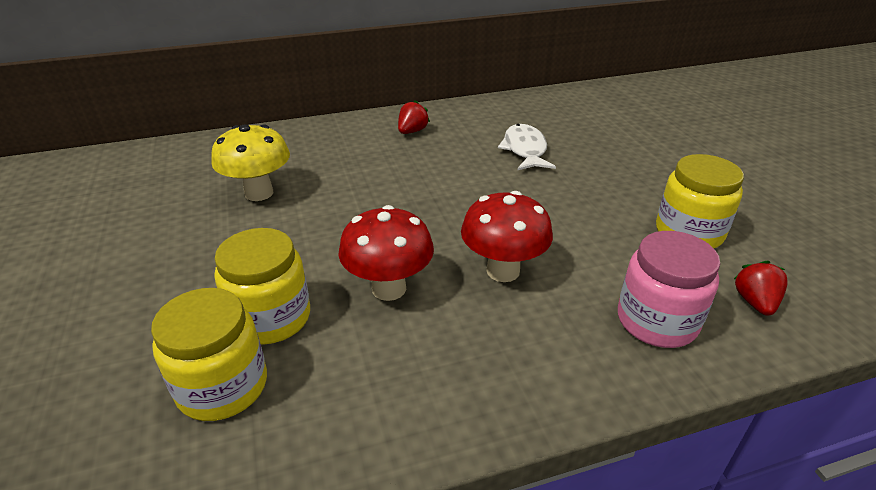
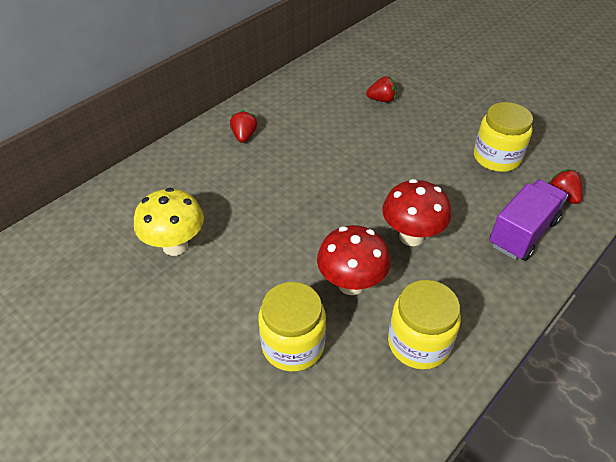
camera: 30 degrees left, 10 degrees up
(222, 386) = (310, 409): yellow jar -> yellow jar (418, 343)
(525, 150) = (344, 124): white fish -> none
(588, 141) = (381, 100): none -> red strawberry
(656, 321) = (523, 233): pink jar -> purple truck

